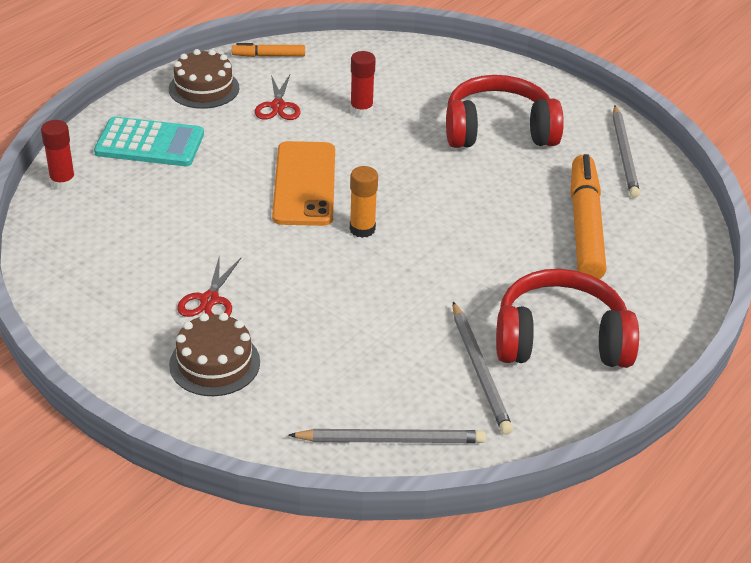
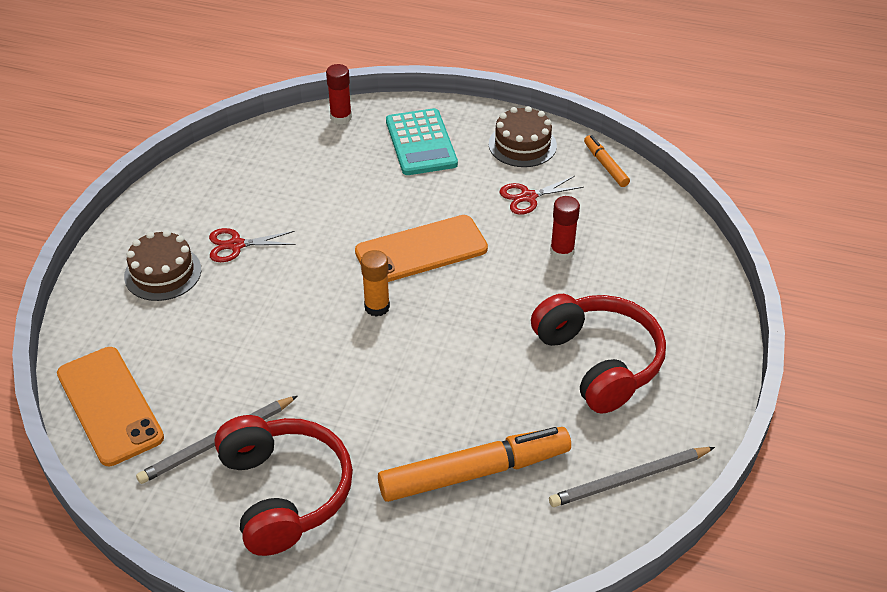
camera: 70 degrees right, 5 degrees up
(391, 440) = (110, 405): grey pencil -> orange phone

